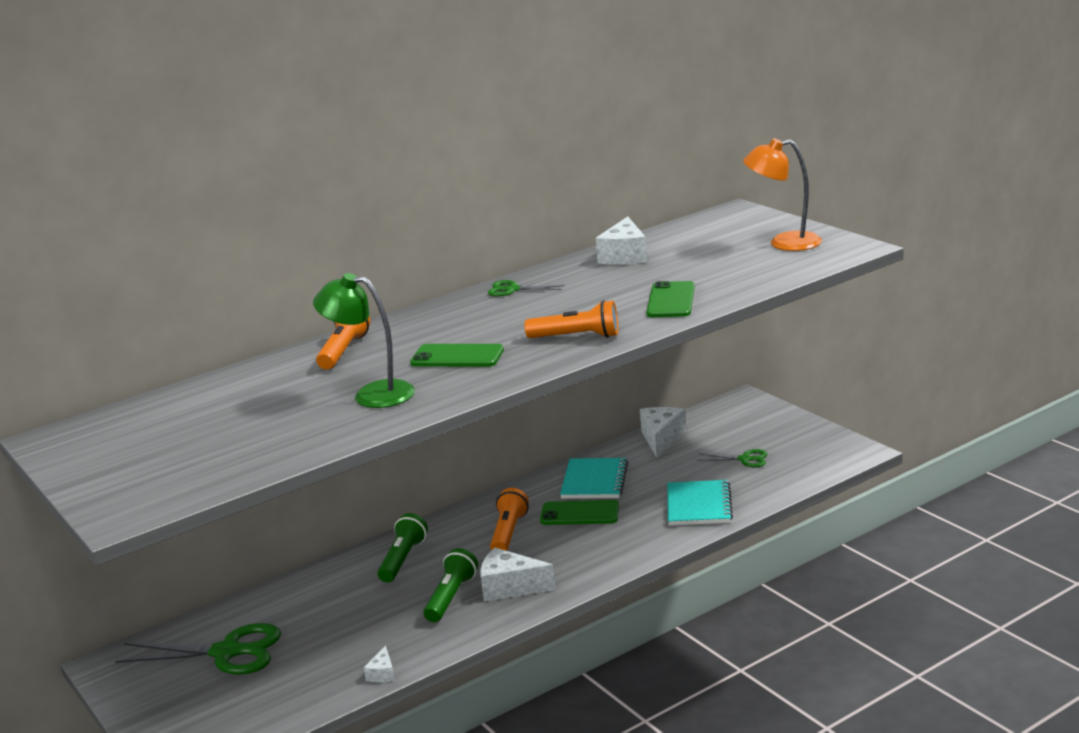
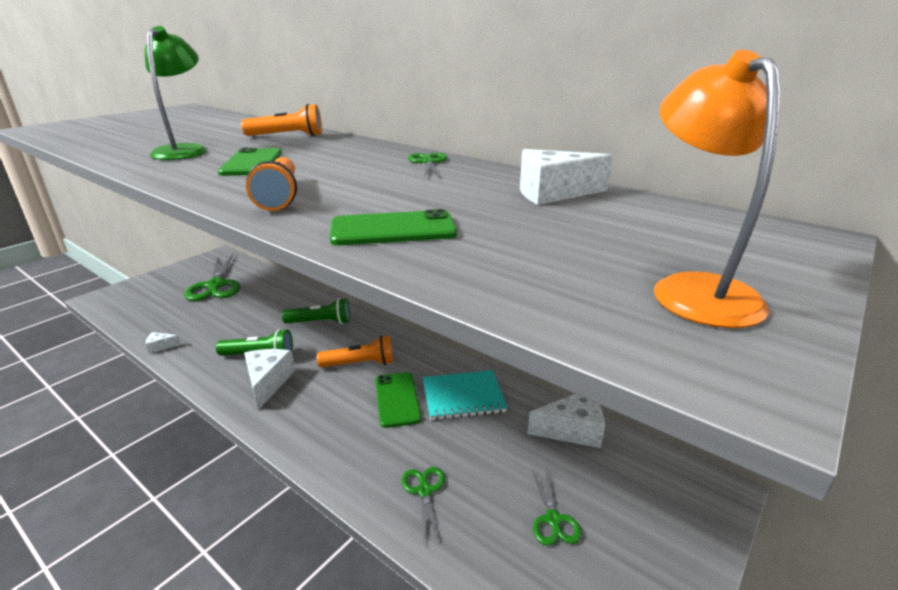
camera: 70 degrees right, 5 degrees up
(698, 505) = (424, 490): turquoise notebook -> green scissors

